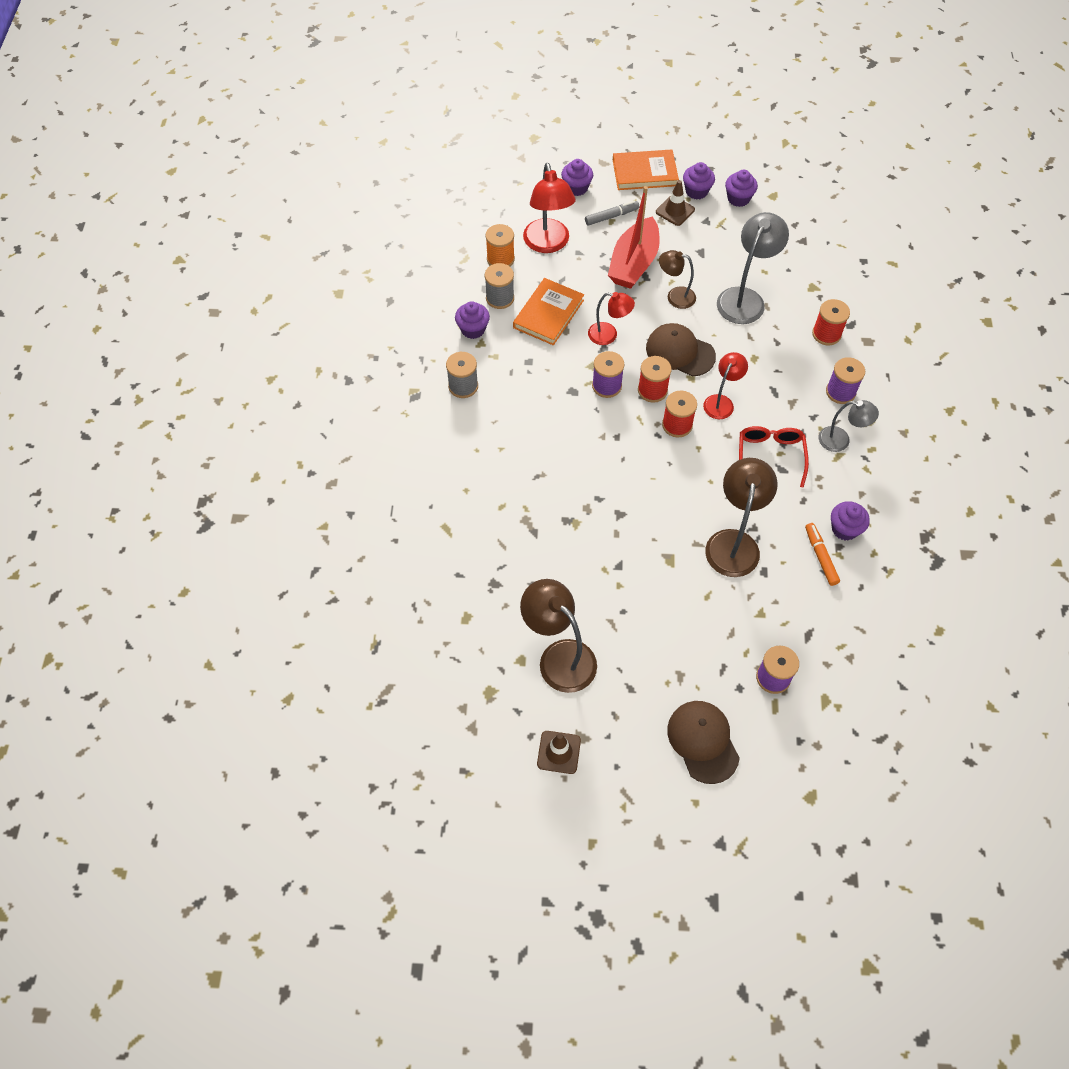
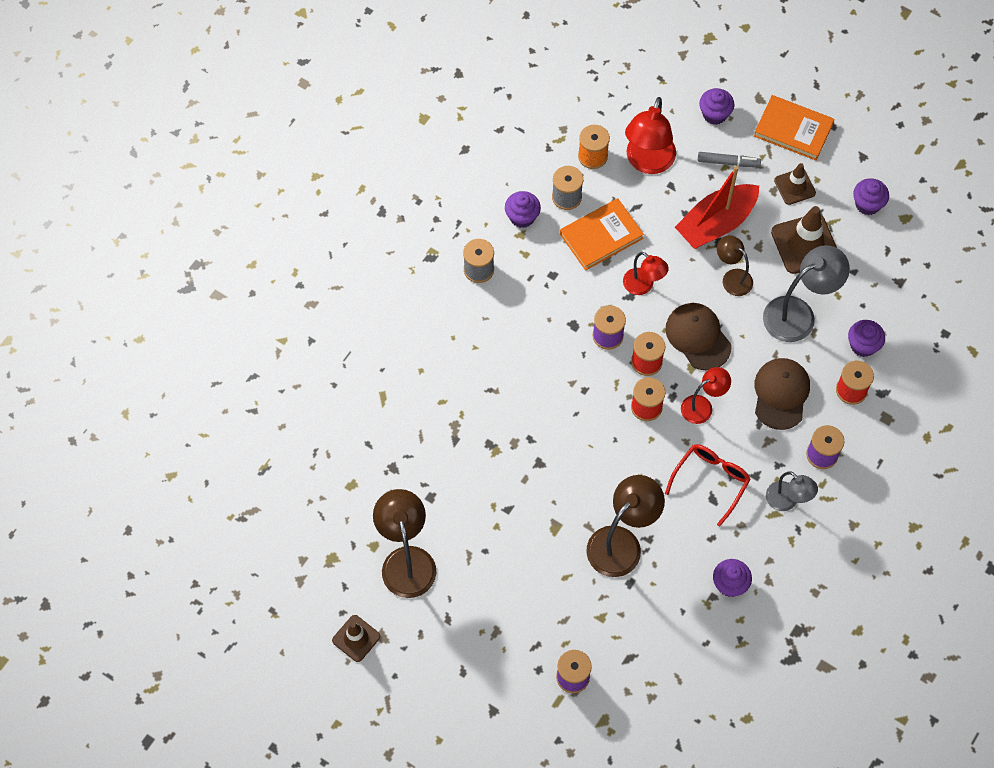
camera: 30 degrees right, 5 degrees up
(696, 191) = (831, 175): purple cupcake -> purple cupcake (863, 345)
(703, 741) = (477, 696): brown cap -> brown cap (781, 394)
(712, 247) = (805, 244): none -> brown traffic cone
(820, 557) = (689, 597): orange marker -> none

